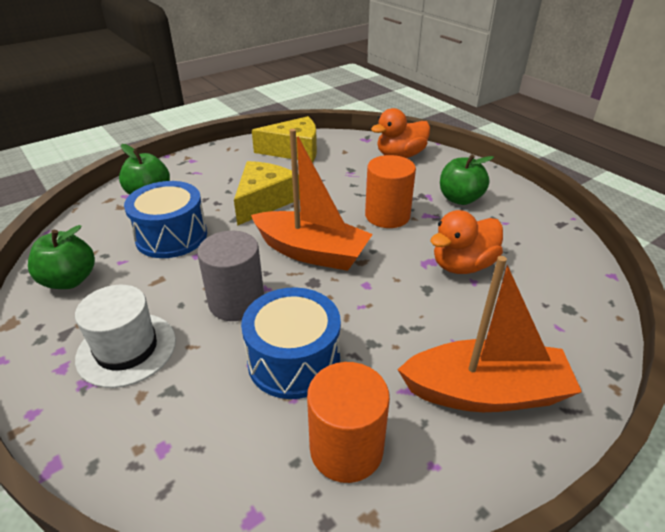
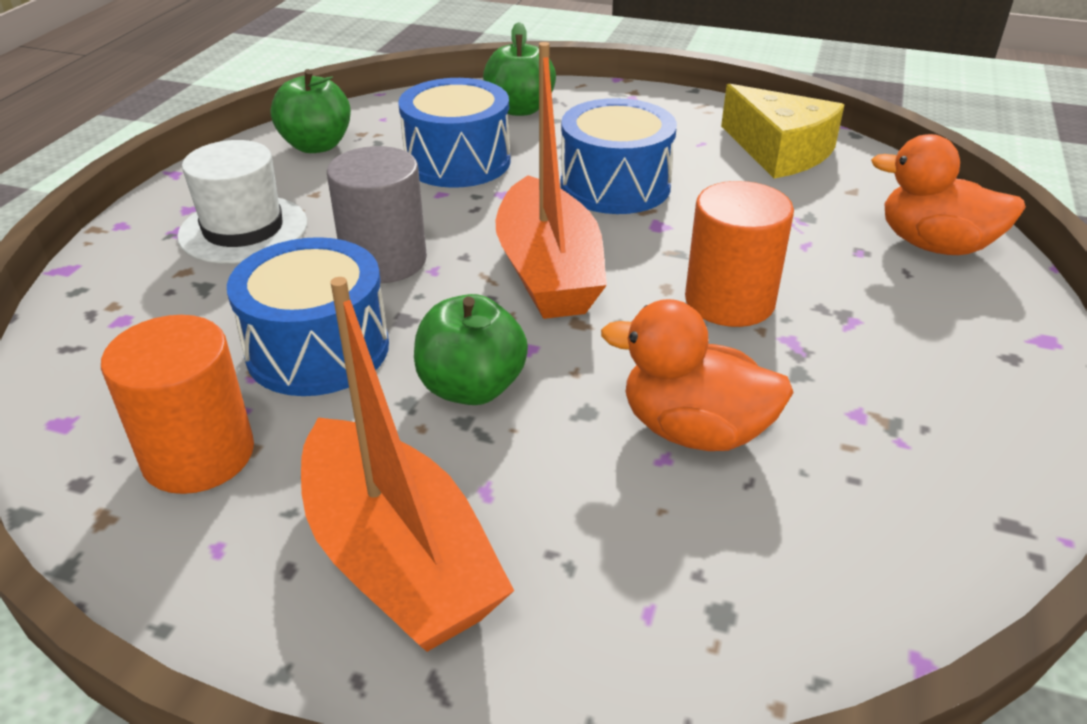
camera: 55 degrees right, 0 degrees up
(264, 201) = (615, 186): yellow cheese -> blue drum
(460, 199) = (897, 359): green apple -> green apple (471, 387)

